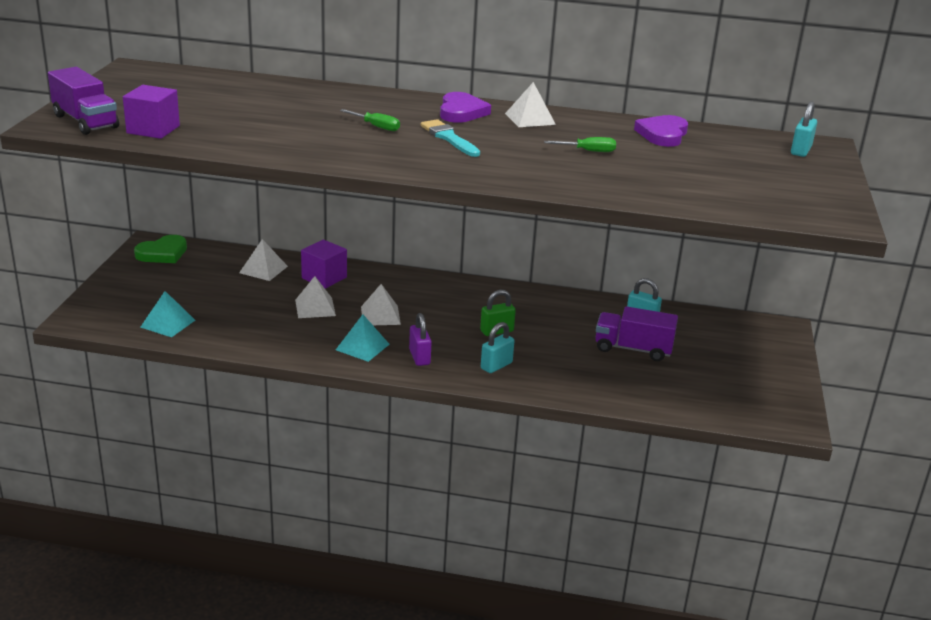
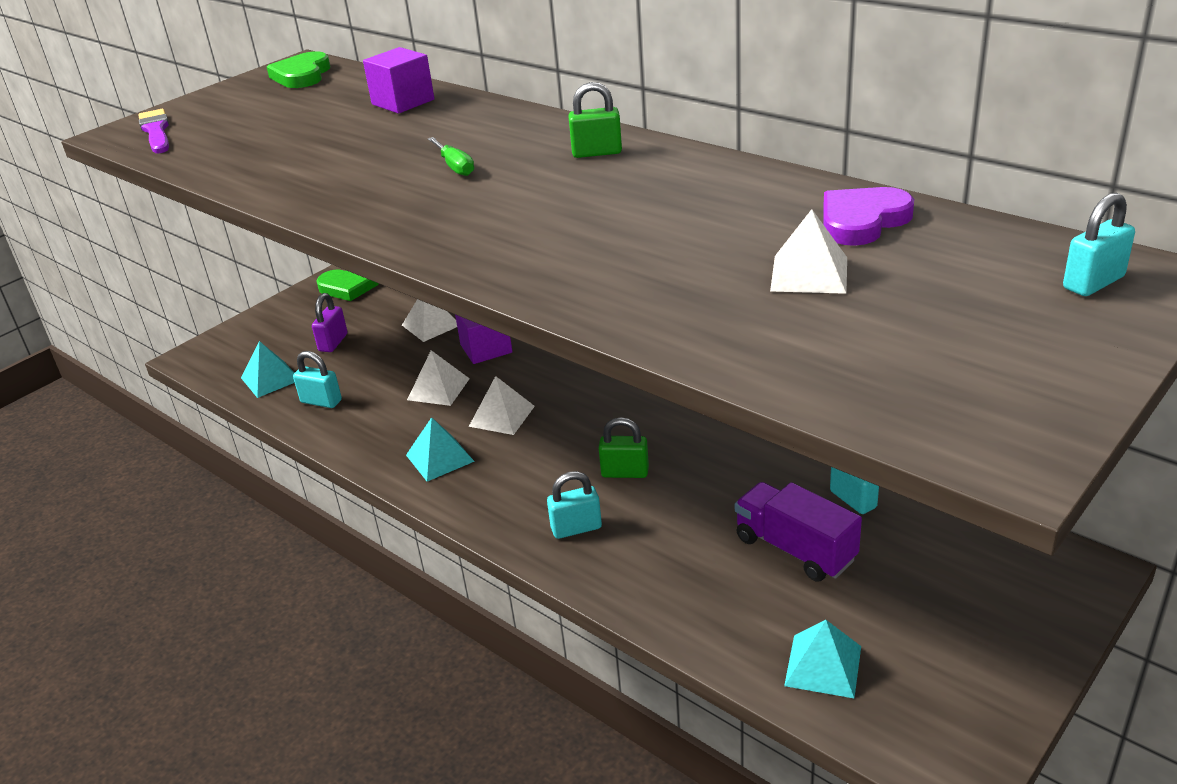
camera: 35 degrees right, 5 degrees up
(85, 122) = (156, 131): purple truck -> purple brush
(151, 76) = (302, 75): none -> green heart
(153, 129) = (205, 148): purple cube -> purple cube (403, 102)
(230, 330) = (321, 401): none -> turquoise padlock
(419, 357) = (492, 490): purple padlock -> purple padlock (333, 342)
(449, 138) = (524, 194): turquoise brush -> none
(461, 112) = (597, 153): purple heart -> green padlock
(530, 119) = (680, 172): white pyramid -> white pyramid (809, 274)
(589, 151) = (700, 239): green screwdriver -> none
(696, 398) = (823, 666): none -> turquoise pyramid

